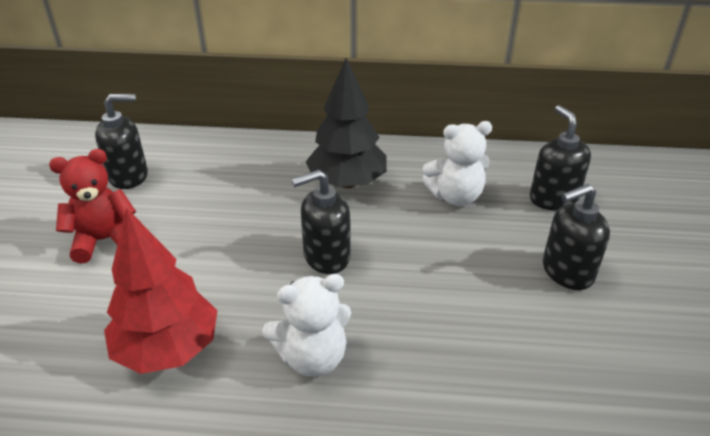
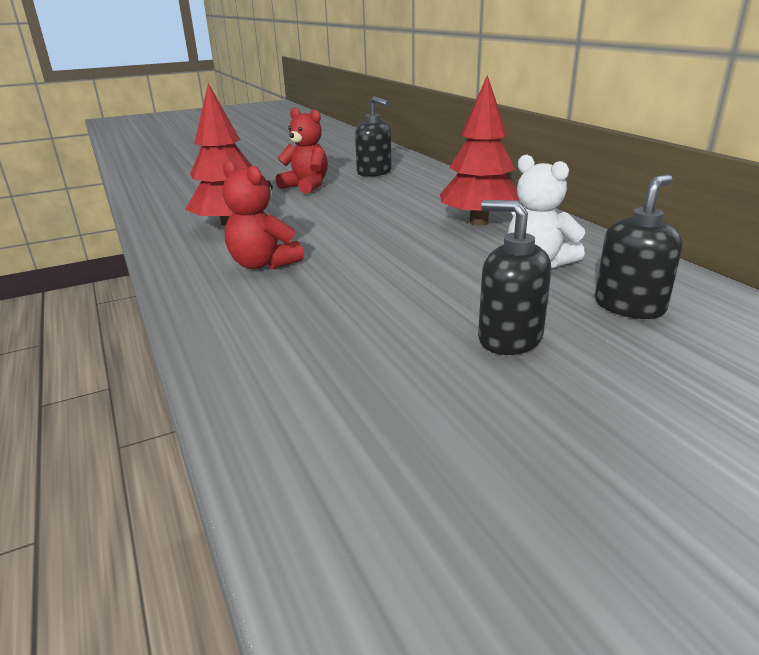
camera: 60 degrees right, 10 degrees down
(312, 357) = (263, 264): white teddy bear -> red teddy bear
(326, 257) = (375, 240): black soap dispenser -> none
(347, 182) = (479, 222): black tree -> red tree

